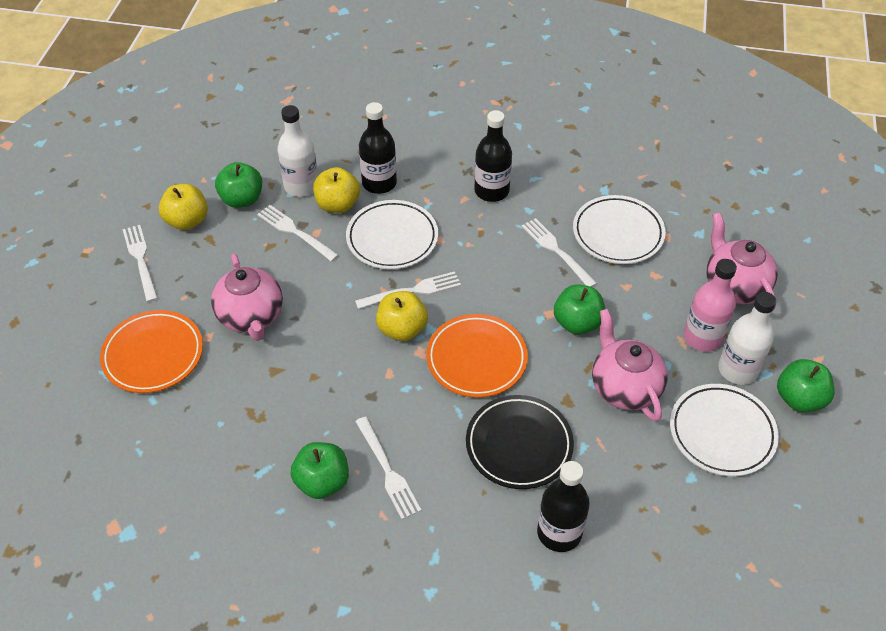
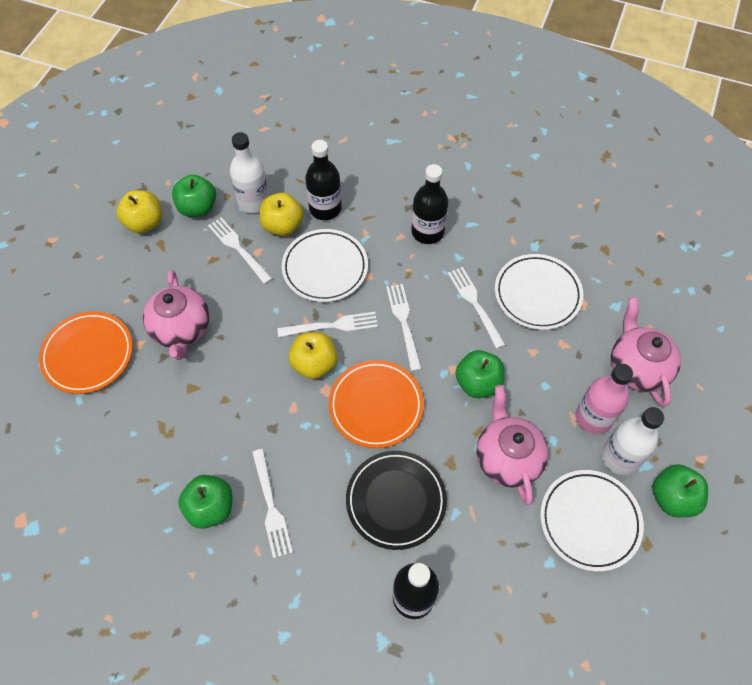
camera: 10 degrees right, 10 degrees up
(140, 260) = (96, 256): white fork -> white fork (403, 322)

